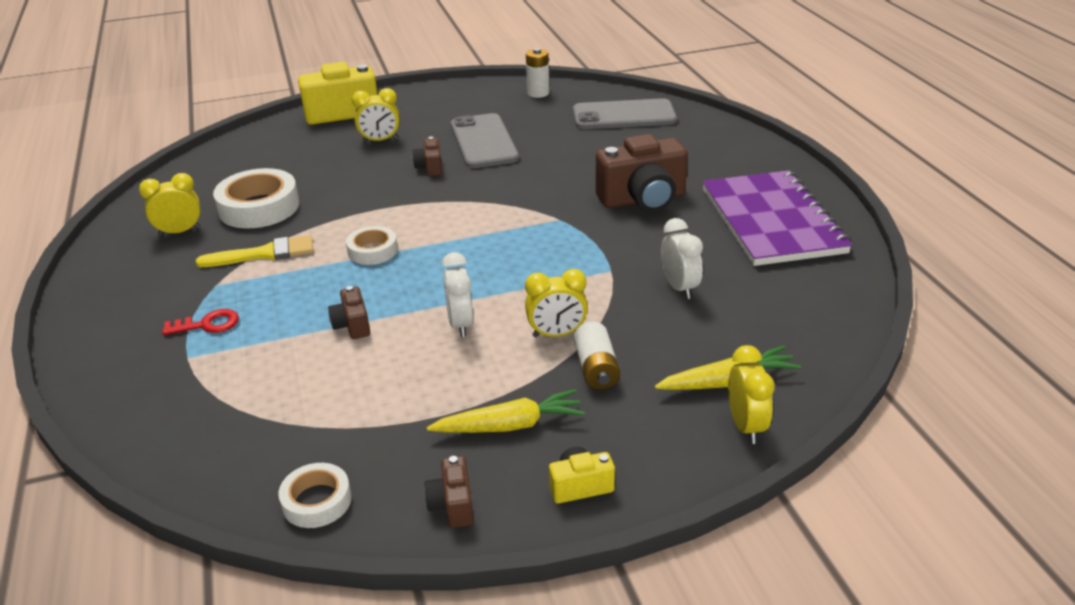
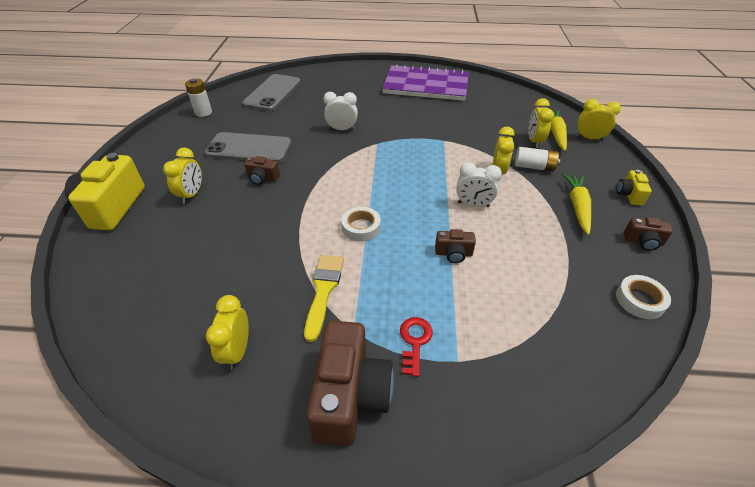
camera: 70 degrees left, 10 degrees up
(259, 207) = (239, 284): white tape -> none
(643, 199) = (377, 112): brown camera -> brown camera (350, 395)
(679, 287) = (471, 125): white clock -> white clock (342, 129)
(679, 360) = (534, 141): none -> yellow clock

